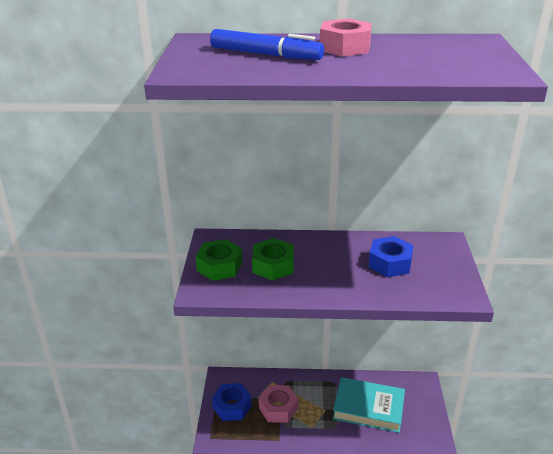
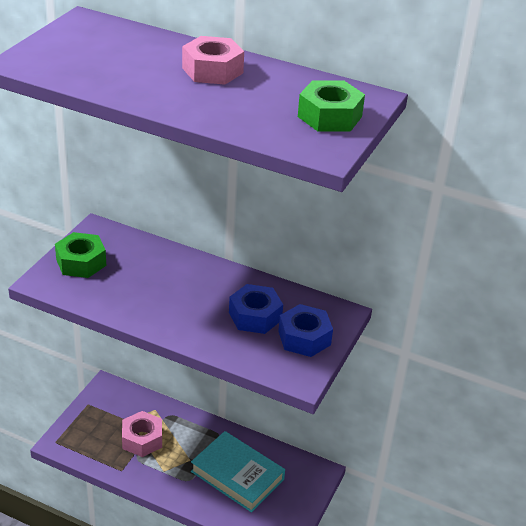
camera: 20 degrees right, 5 degrees up
(232, 406) = (97, 419): blue nut -> blue nut (304, 338)
(265, 55) = (124, 60): blue marker -> none
(273, 266) = (133, 279): green nut -> green nut (329, 116)

